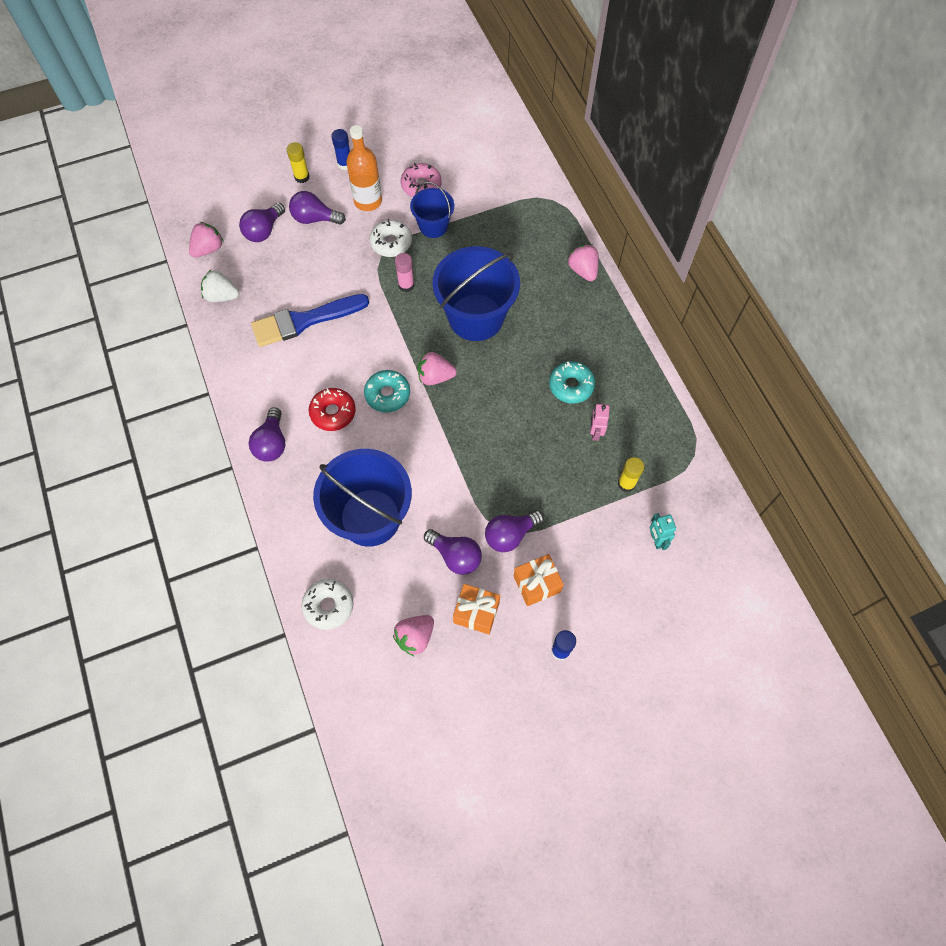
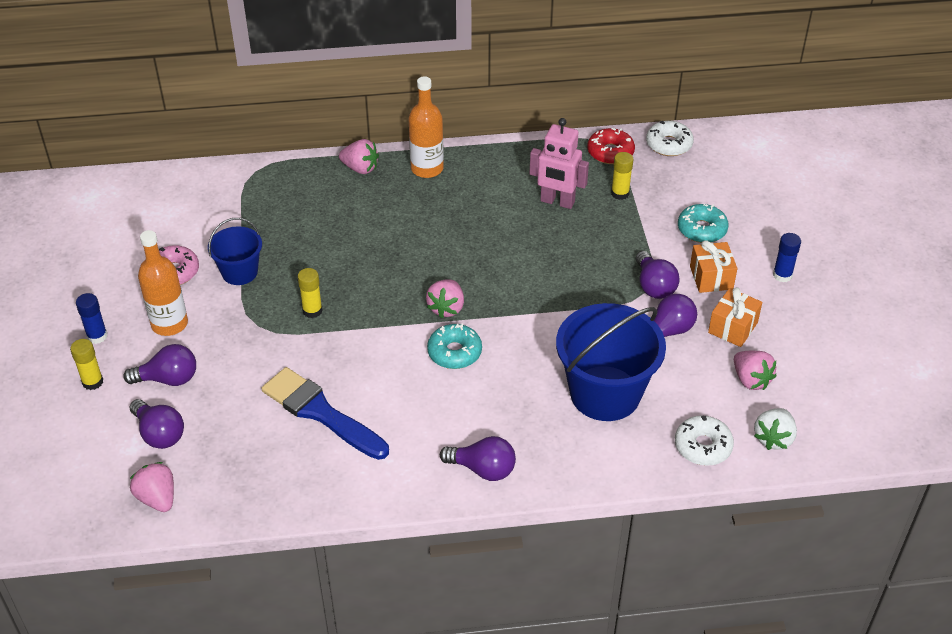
camera: 75 degrees left, 20 degrees down
(222, 296) = (243, 492): white strawberry -> white strawberry (773, 438)
(304, 321) = (320, 412): blue brush -> blue brush turned 135 degrees clockwise
(315, 219) = (168, 379): purple light bulb -> purple light bulb turned 120 degrees counterclockwise
(333, 412) = (461, 405): red donut -> red donut (610, 152)
(391, 243) = (244, 313): white donut -> white donut (669, 144)
(406, 285) = (312, 311): pink glue stick -> yellow glue stick
(476, 317) = (383, 261): blue bucket -> none
(571, 386) = (497, 207): turquoise donut -> turquoise donut (702, 229)
(583, 270) = (360, 168): pink strawberry -> pink strawberry turned 150 degrees counterclockwise
(595, 432) = (557, 202): pink robot -> pink robot, size x1.75
(601, 319) = (427, 168): none -> orange bottle
(656, 540) = (683, 188): turquoise robot -> none

